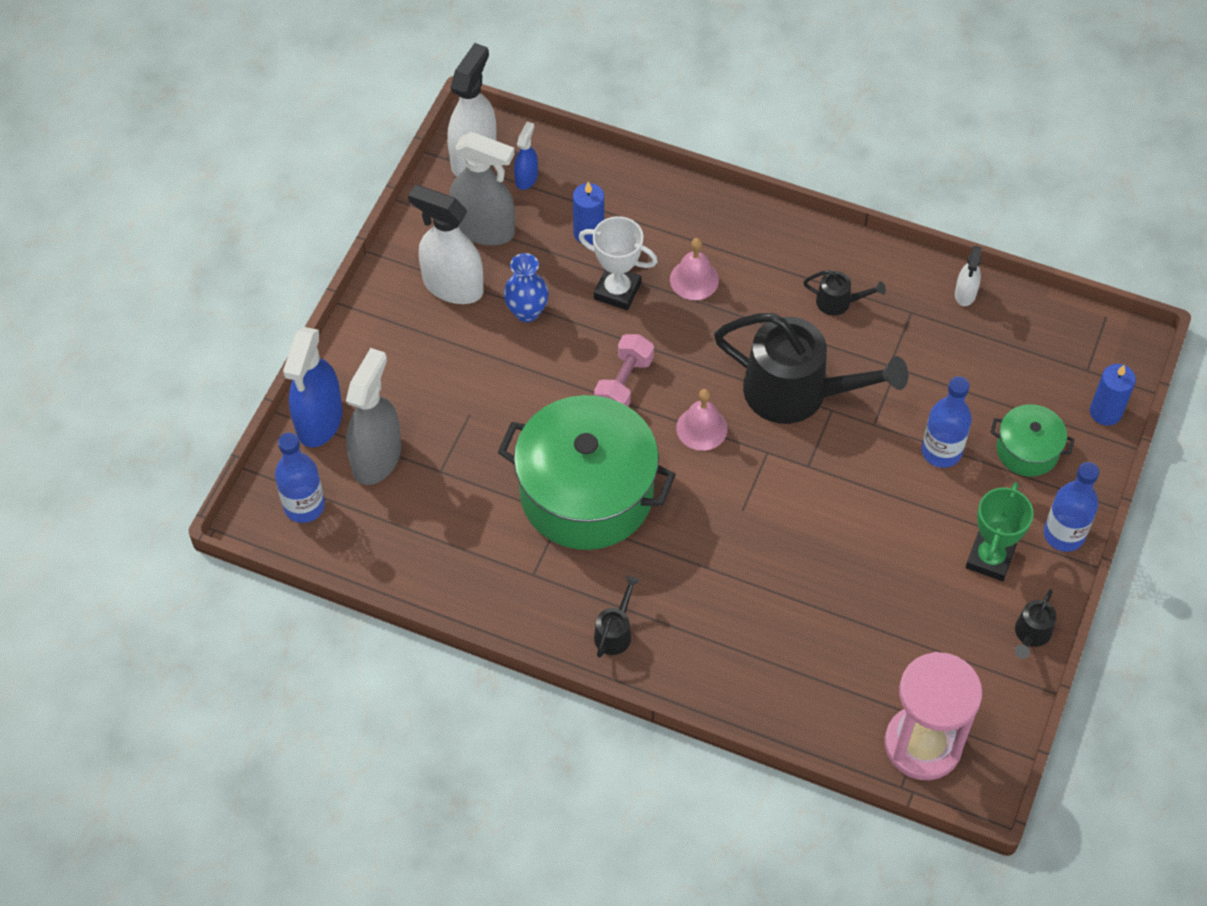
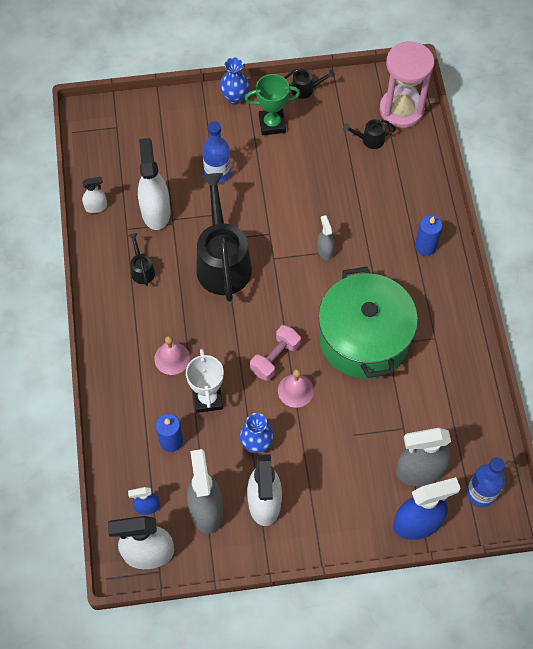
camera: 120 degrees left, 5 degrees up
(615, 632) = (440, 277): black watering can -> black watering can (369, 140)
(624, 384) = (275, 358): pink dumbbell -> pink dumbbell turned 45 degrees counterclockwise
(701, 428) = (279, 300): pink bell -> pink bell (295, 390)
(742, 517) = (325, 250): none -> grey spray bottle
(919, 355) = (156, 211): none -> white spray bottle
(1027, 450) = (190, 134): green pot -> none
(1063, 534) = (235, 98): blue bottle -> blue vase
(1105, 412) = (141, 108): blue candle -> blue candle (425, 246)

